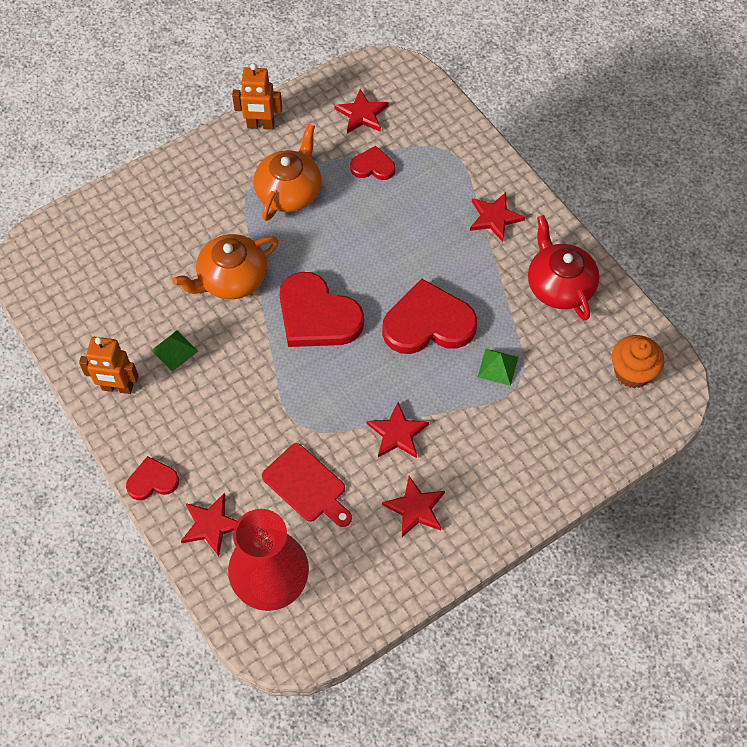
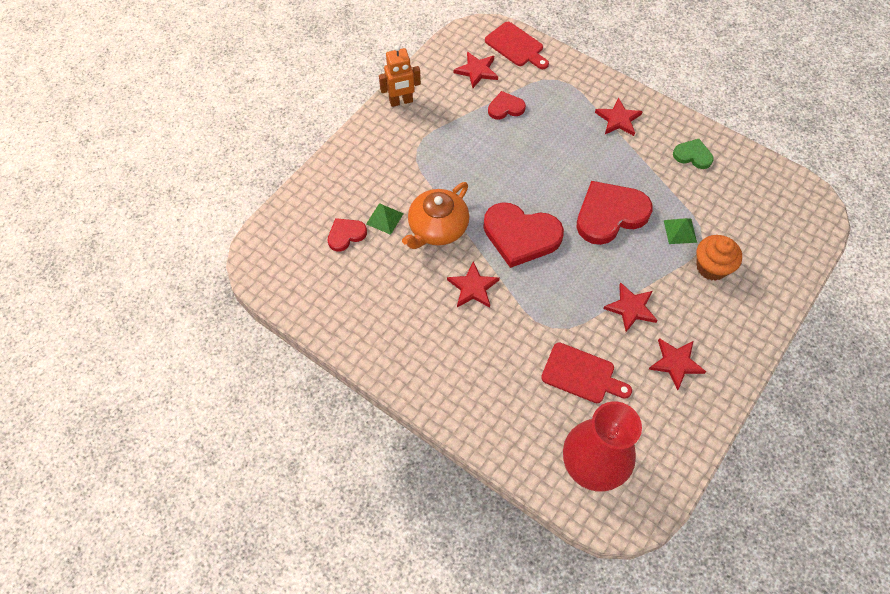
camera: 20 degrees left, 0 degrees up
(117, 387) = (386, 346): orange robot -> none
(152, 481) = (453, 414): red heart -> red heart (346, 235)
(174, 350) = (419, 300): green pyramid -> green pyramid (384, 218)
(211, 525) = (520, 434): red star -> red star (473, 287)
(289, 191) = (450, 146): orange teapot -> none
(421, 98) = (516, 46): none -> red cutting board
(559, 285) = (693, 155): red teapot -> green heart
(632, 372) = (780, 203): orange cupcake -> orange cupcake (711, 267)

